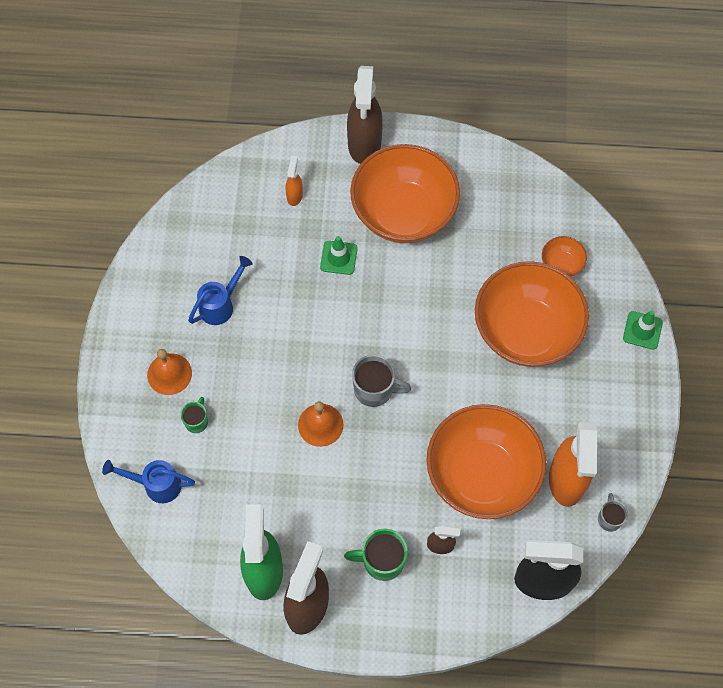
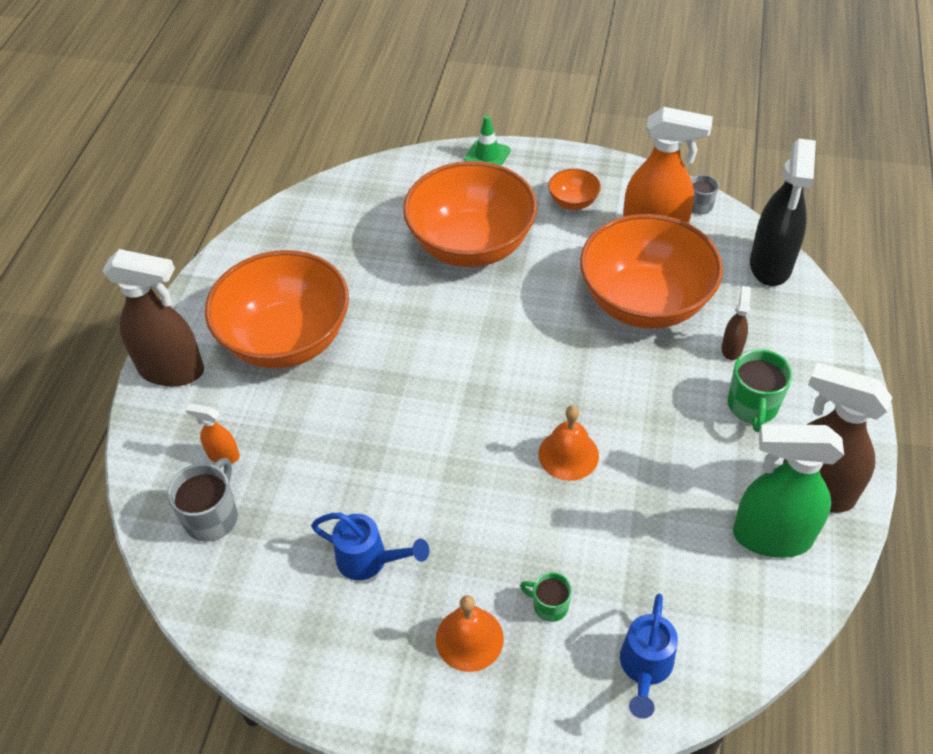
camera: 80 degrees left, 15 degrees down
(221, 304) = (370, 560): blue watering can -> blue watering can turned 150 degrees clockwise
(338, 258) = (332, 413): green traffic cone -> none
(374, 389) = (526, 392): grey mug -> grey mug (212, 517)
(561, 264) = (394, 207): orange bowl -> orange bowl (573, 202)

